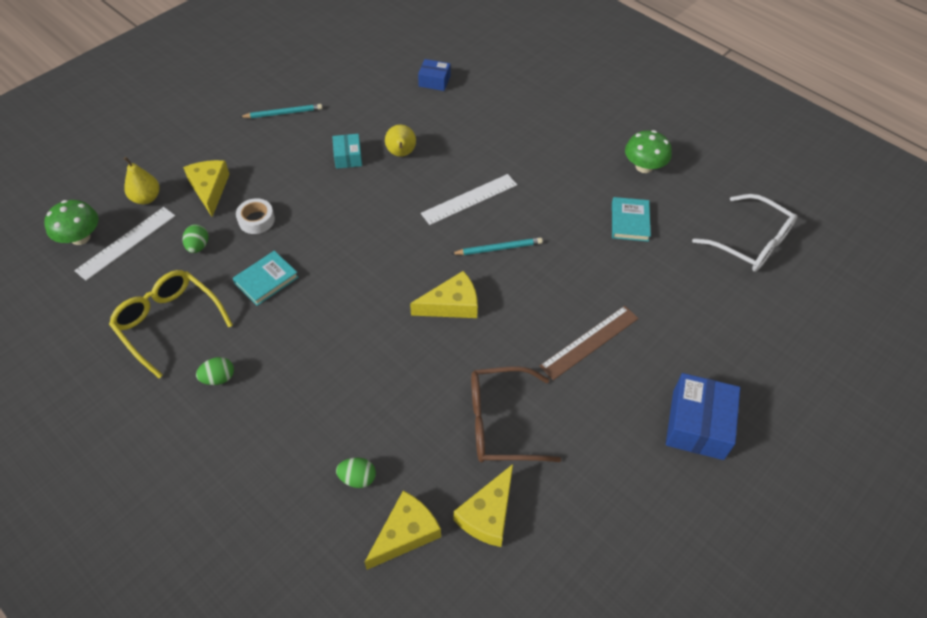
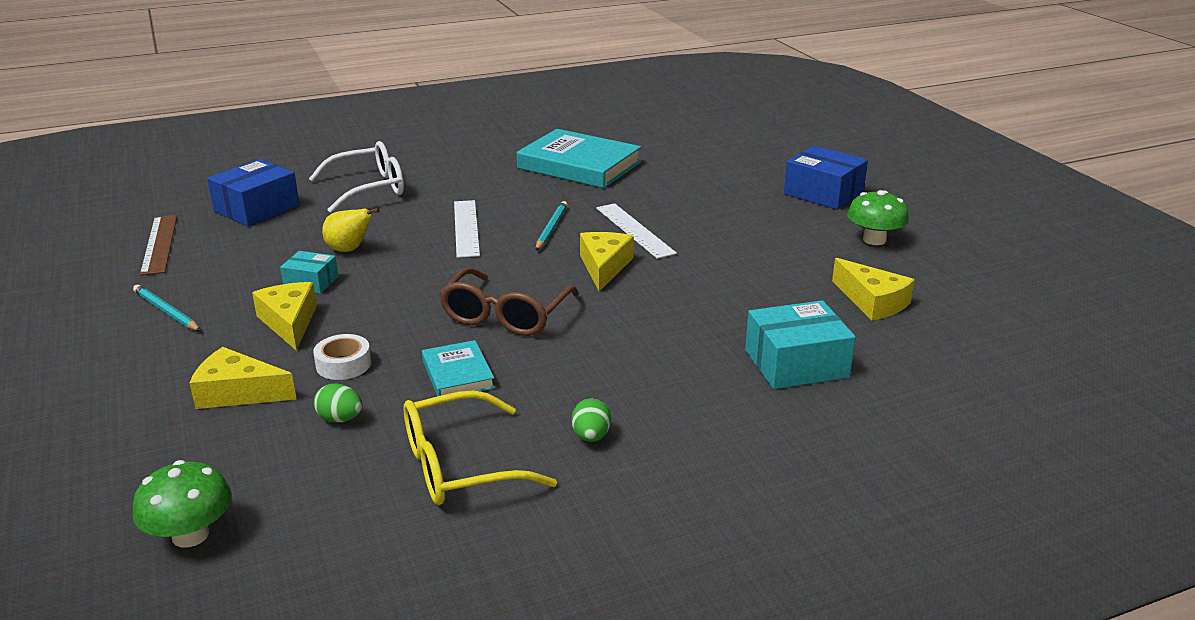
camera: 65 degrees left, 25 degrees down
(126, 243) = (258, 486): white ruler -> white ruler (635, 230)
(146, 198) = (184, 453): yellow pear -> none
(283, 113) = (166, 311): turquoise pencil -> turquoise pencil turned 60 degrees counterclockwise
(357, 478) = (796, 364): green egg -> turquoise box
(405, 533) = (876, 349): yellow cheese -> yellow cheese (289, 322)
(434, 81) = (257, 208): blue box -> blue box, size x1.74
(500, 423) = (771, 274): brown glasses -> brown glasses (505, 316)
(590, 342) = (706, 213): brown ruler -> brown ruler (160, 244)
(629, 221) = (579, 165): turquoise book -> turquoise book, size x1.96
(644, 166) = (518, 144): green mushroom -> green mushroom (874, 240)
(751, 243) = (651, 129): white glasses -> white glasses (369, 188)

